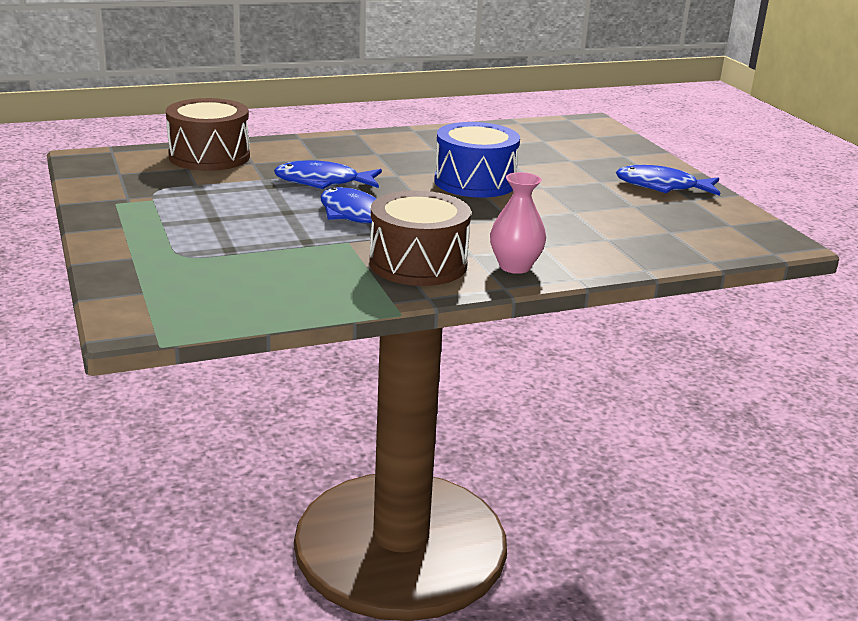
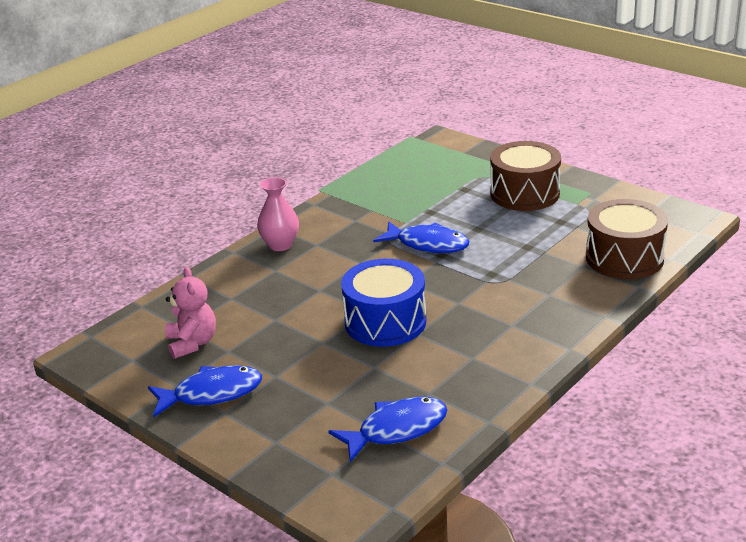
camera: 155 degrees right, 5 degrees up
(323, 182) = (498, 267): blue fish -> blue fish (396, 430)
(418, 264) = (343, 223): brown drum -> brown drum (524, 193)
(666, 218) = (192, 343): none -> pink teddy bear

